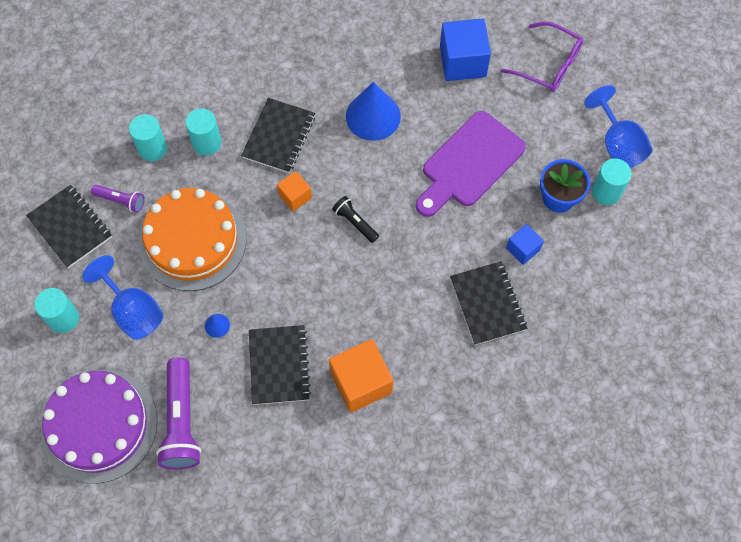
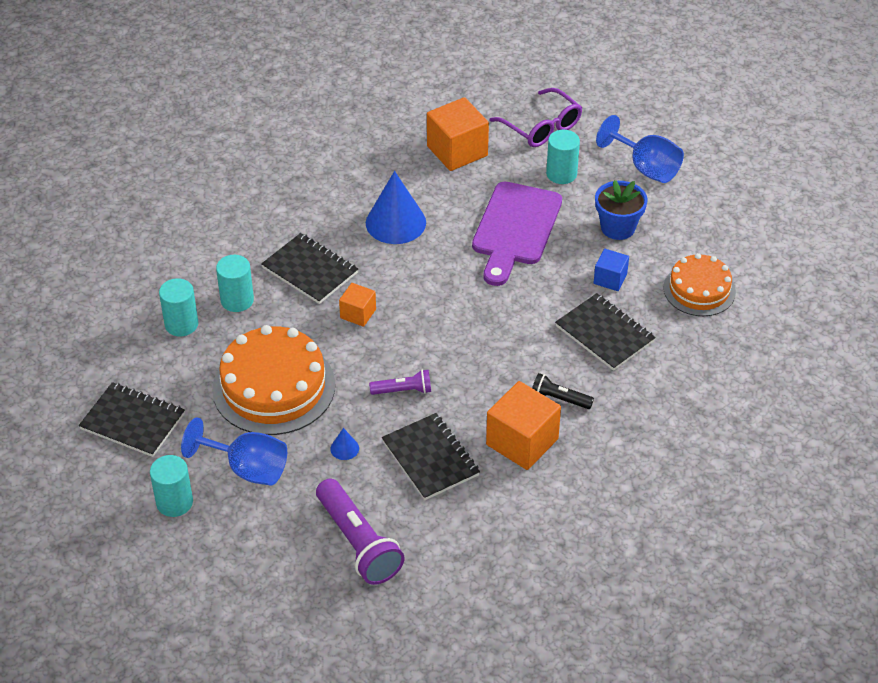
camera: 25 degrees left, 20 degrees down
(99, 425) = (272, 580): purple cake -> none
(121, 201) = (174, 380): purple flashlight -> purple flashlight (403, 390)
(279, 137) = (310, 270): black notebook -> black notebook turned 45 degrees counterclockwise
(355, 222) = (432, 314): black flashlight -> black flashlight (559, 399)
(463, 62) = (457, 151): blue cube -> orange cube
(549, 65) = (542, 127): purple glasses -> purple glasses turned 45 degrees clockwise
(594, 293) = (699, 290): none -> orange cake
(606, 192) = (659, 208): turquoise cylinder -> turquoise cylinder (561, 174)

